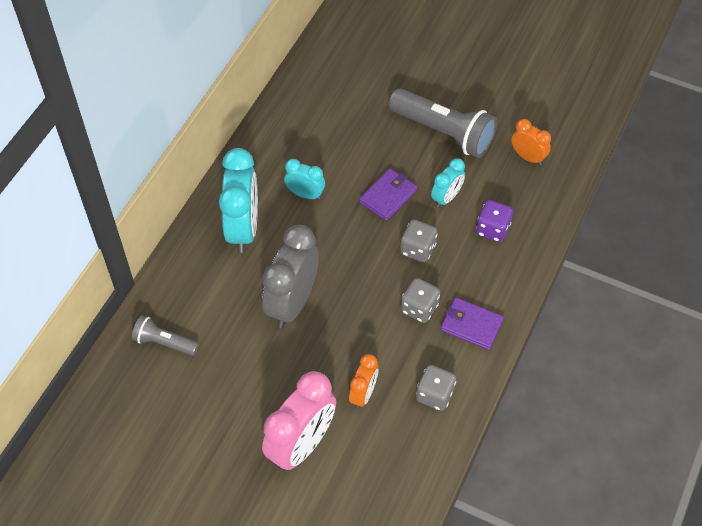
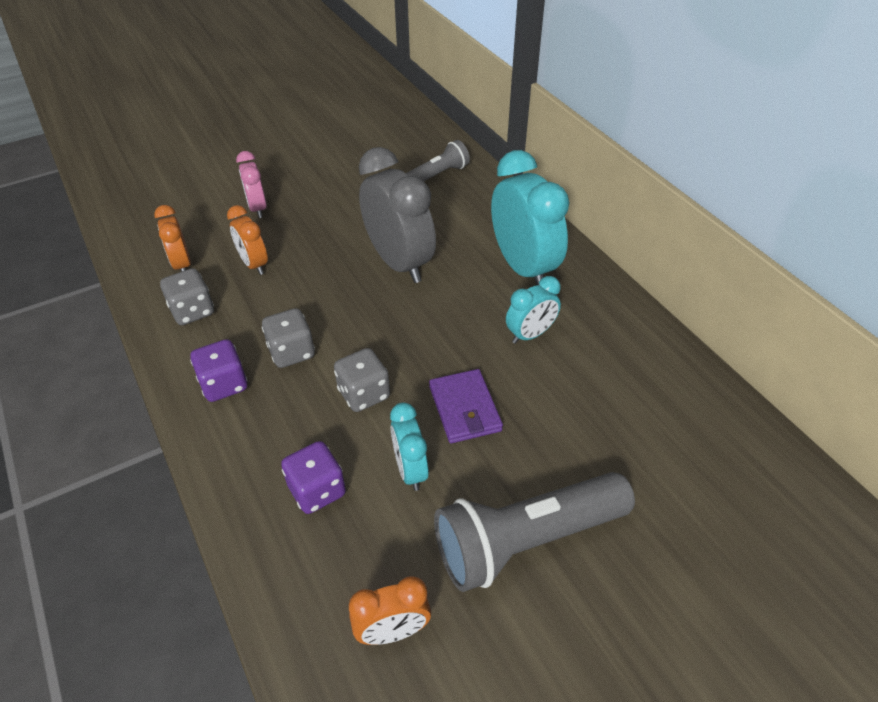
camera: 125 degrees right, 10 degrees down
(243, 228) = (523, 267): turquoise clock -> turquoise clock turned 150 degrees counterclockwise
(301, 445) = (257, 208): pink clock -> pink clock, size x0.53
(401, 443) = (182, 264): none -> orange clock
(471, 325) = (224, 384): purple wallet -> purple dice

